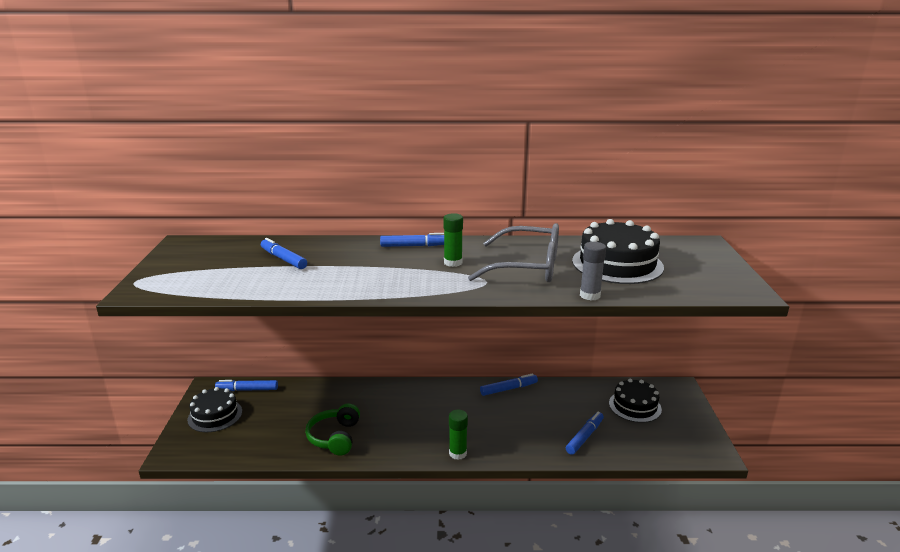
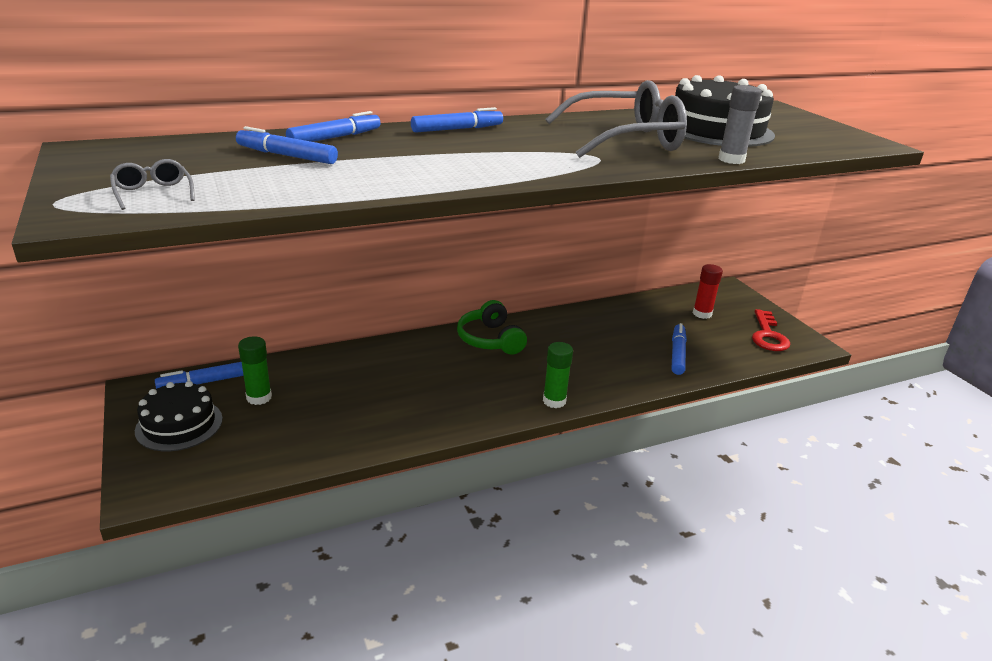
camera: 25 degrees left, 5 degrees up
(187, 280) = (153, 193): none -> grey glasses
(335, 437) = (383, 416): green headphones -> green headphones (490, 340)
(453, 263) = (531, 142): green glue stick -> green glue stick (259, 397)
(508, 389) = (557, 320): blue marker -> blue marker (335, 138)
(635, 406) = (702, 314): black cake -> red glue stick
(680, 437) = (768, 335): none -> red key

